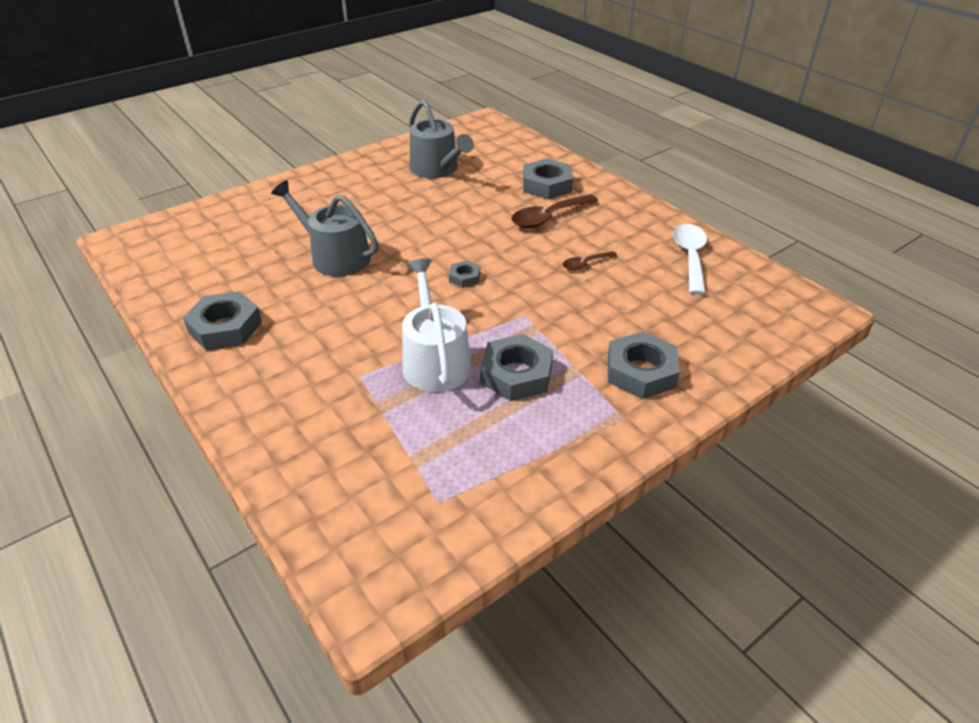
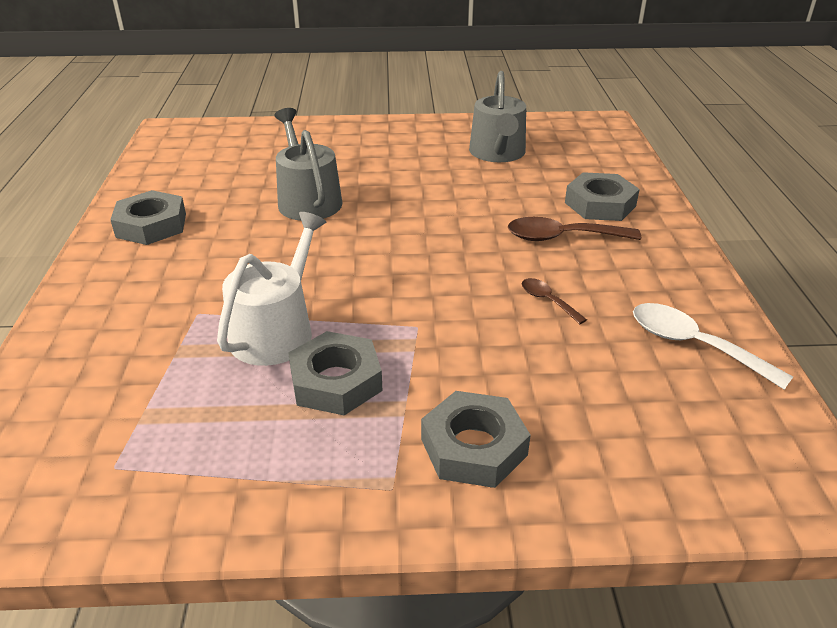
camera: 35 degrees right, 5 degrees down
(464, 277) = (400, 263): grey nut -> none
(585, 264) = (548, 301): brown spoon -> brown spoon turned 45 degrees clockwise
(690, 257) = (694, 345): white spoon -> white spoon turned 90 degrees counterclockwise

